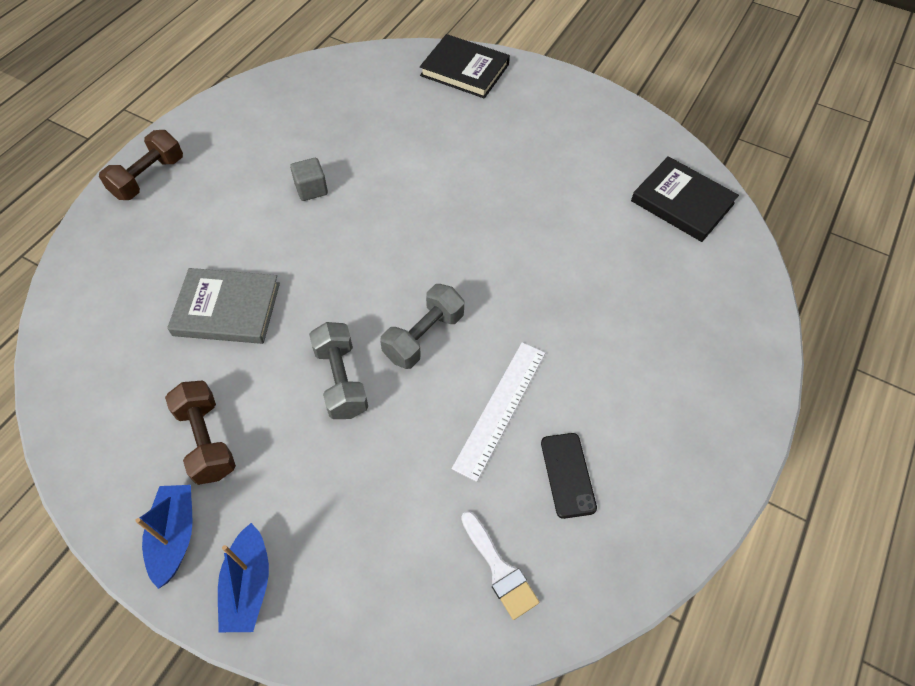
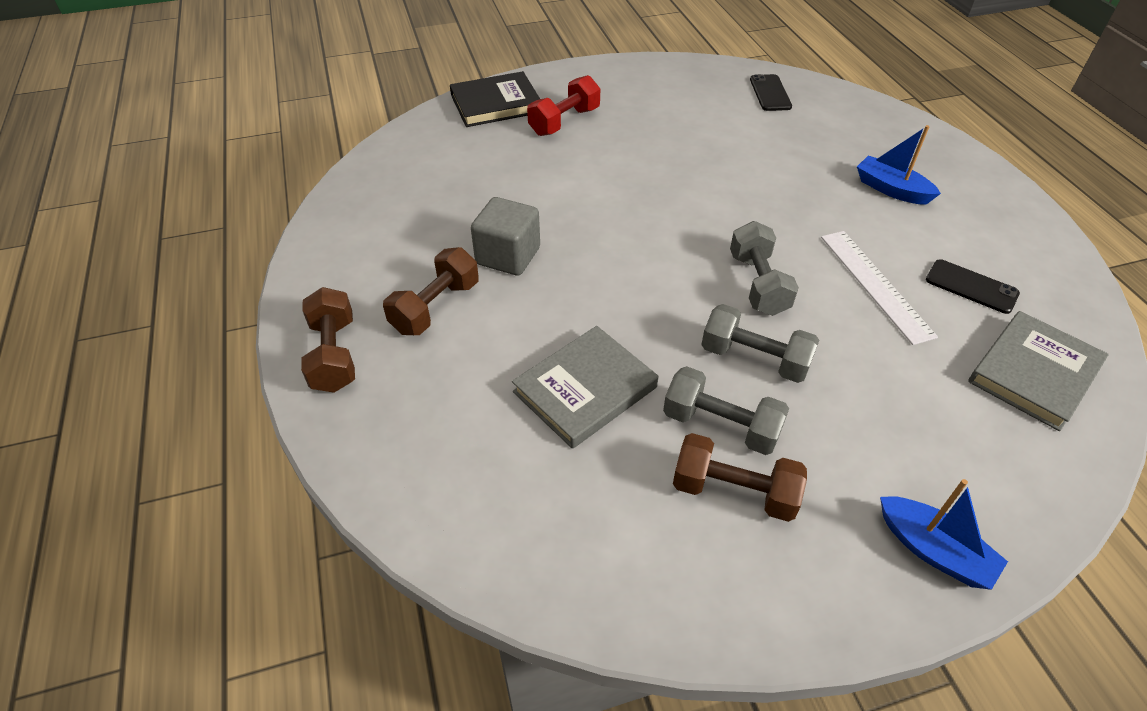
camera: 45 degrees left, 10 degrees down
(175, 536) = (831, 580): blue boat -> blue boat (891, 189)
(230, 190) = (435, 307): none -> brown dumbbell
(259, 399) = (721, 425): none -> grey dumbbell
(311, 189) = (508, 256): grey cube -> grey cube, size x1.54
(488, 116) = (564, 122): none -> red dumbbell
(499, 569) = (1034, 373): white brush -> grey book
(682, 202) = (770, 93): black book -> black phone

